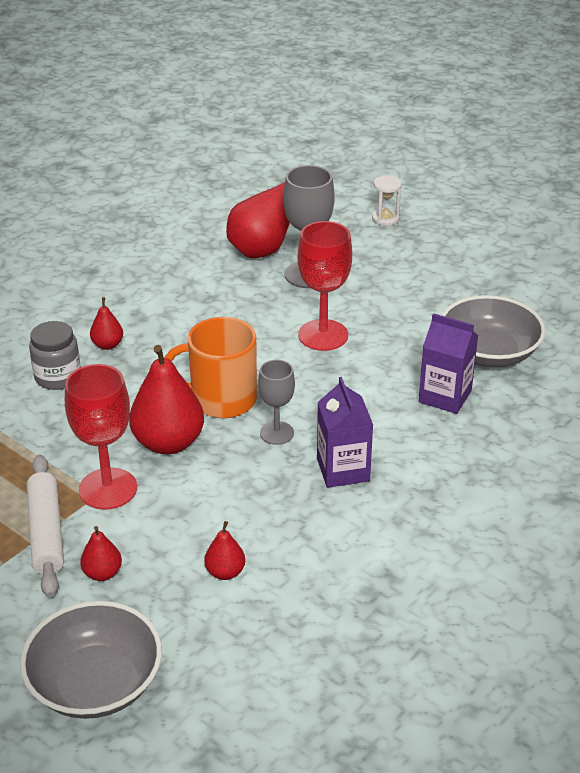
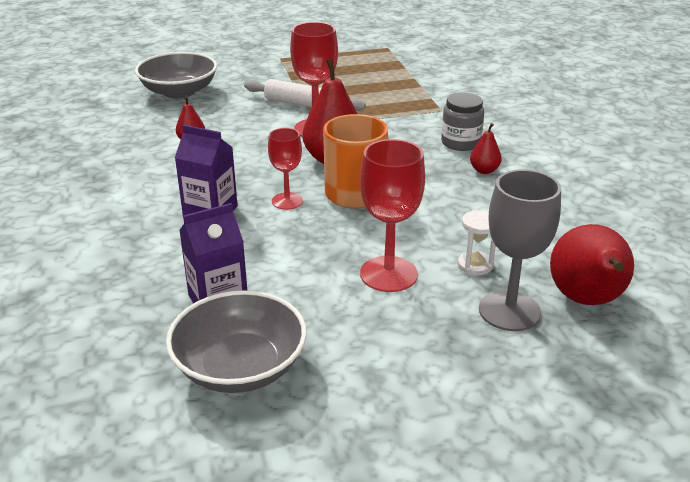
camera: 125 degrees right, 5 degrees down
(102, 573) = (248, 110): red pear -> none
(277, 433) = (287, 201): grey goblet -> red goblet
(385, 219) = (605, 441): white hourglass -> white hourglass (475, 265)

